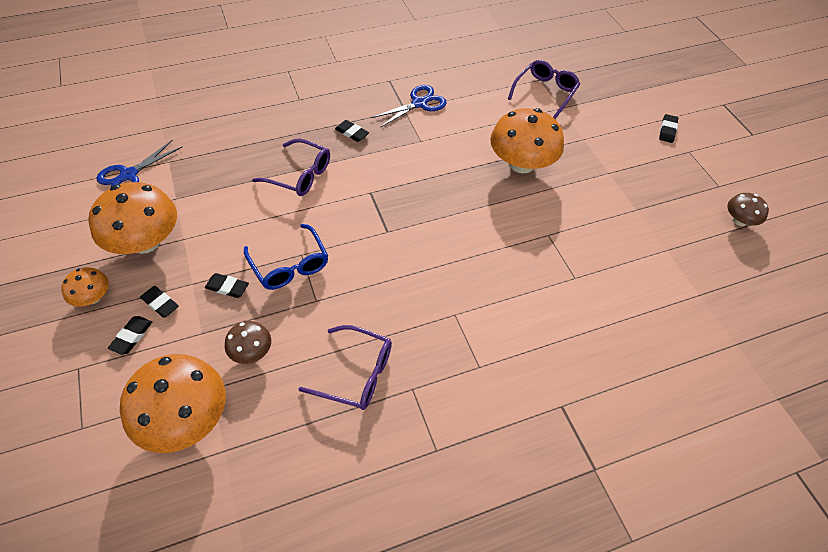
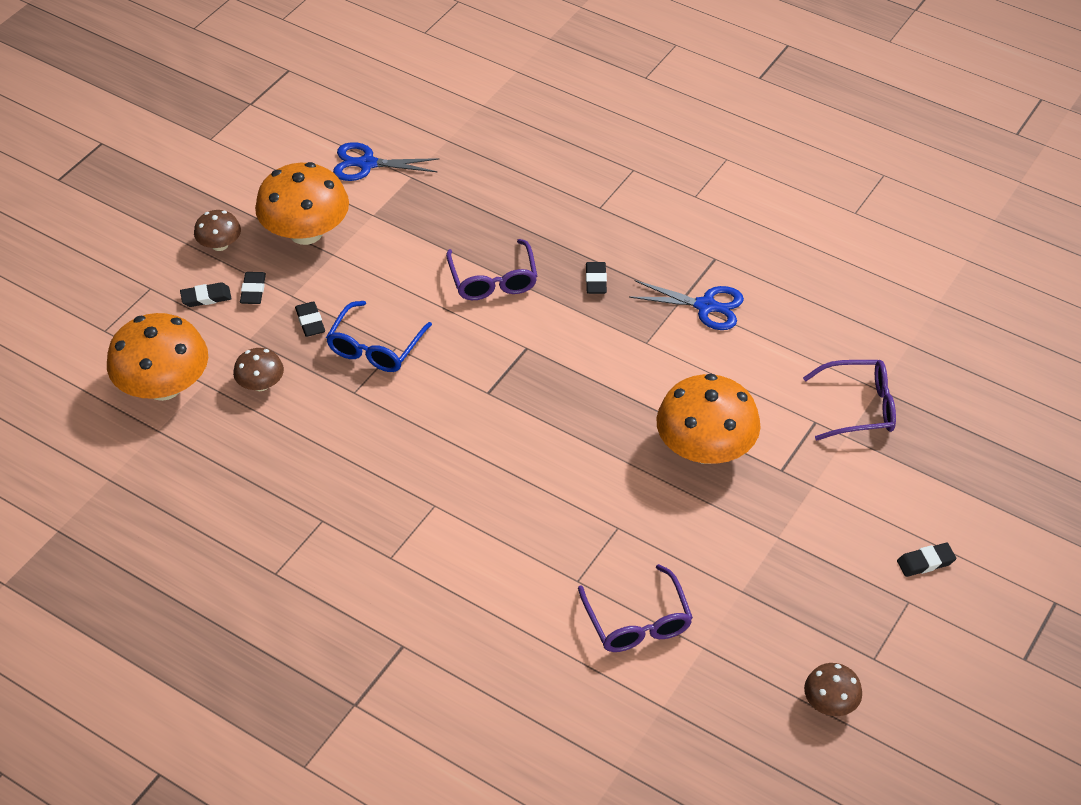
camera: 55 degrees right, 5 degrees down
(93, 297) = (220, 244): orange mushroom -> brown mushroom
(356, 374) = (302, 470): purple glasses -> purple glasses (637, 621)

